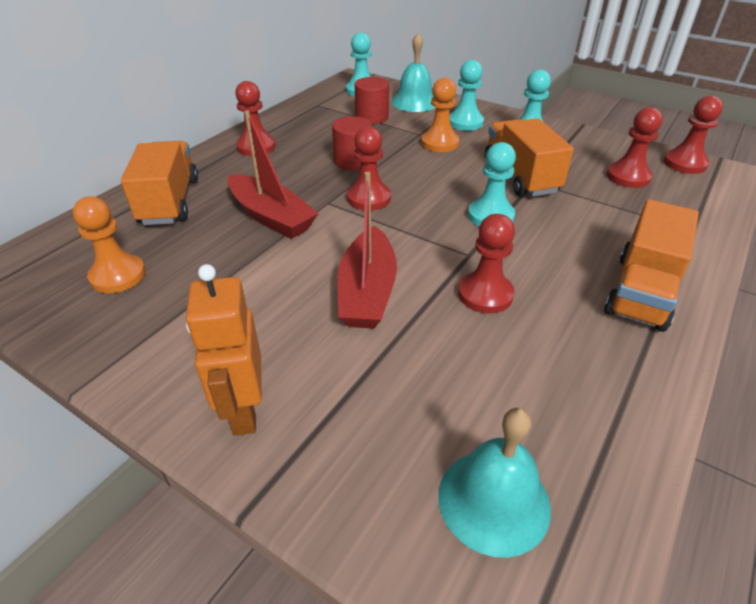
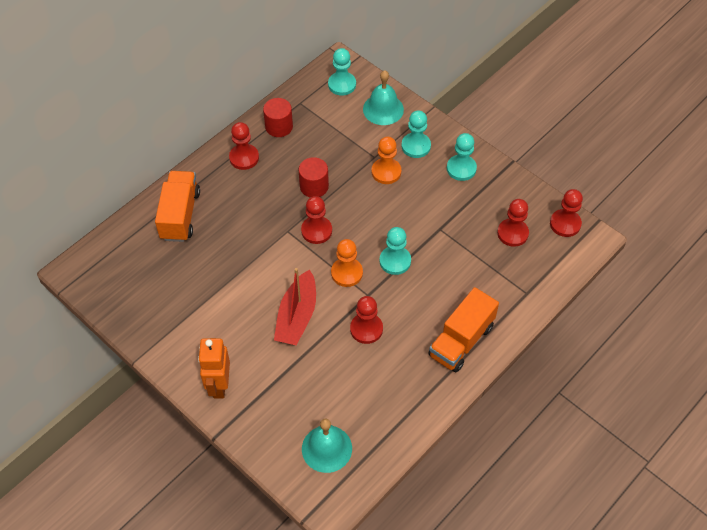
camera: 10 degrees right, 15 degrees up
(118, 276) = (151, 281): orange pawn -> orange pawn (347, 273)
(271, 217) = (247, 241): red boat -> none
(372, 117) = (341, 128): red cylinder -> red cylinder (279, 127)
(520, 176) = (433, 221): orange truck -> none

